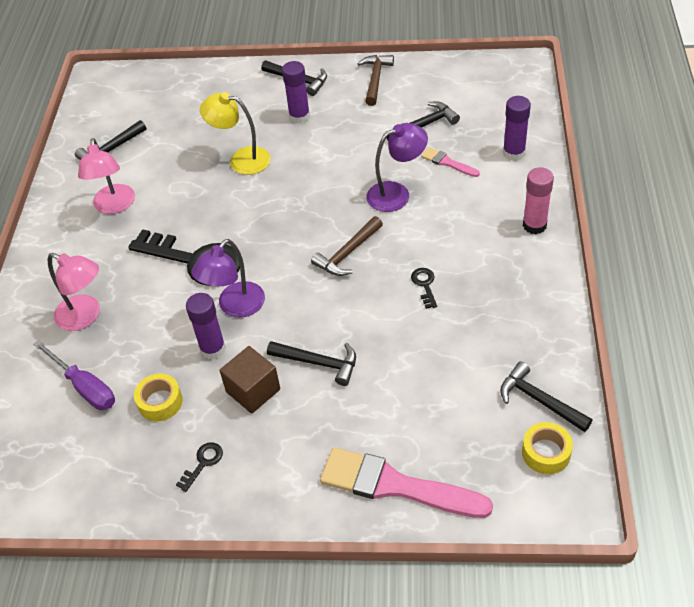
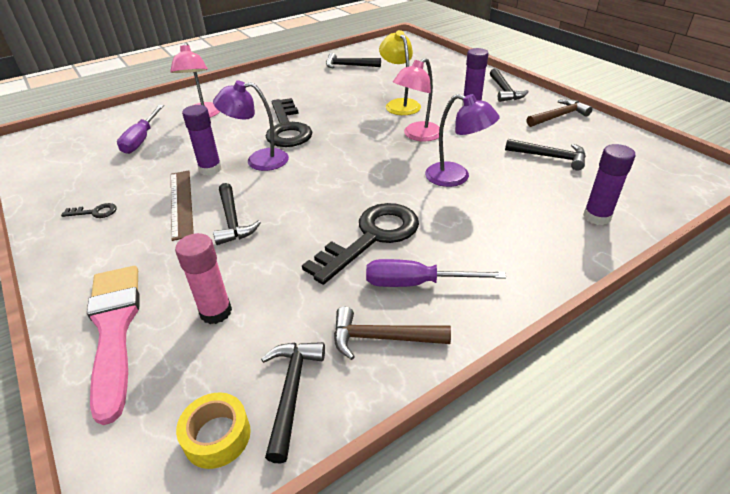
camera: 50 degrees right, 10 degrees down
(114, 206) = (305, 85): pink lamp -> pink lamp (417, 135)
(160, 402) = (145, 170): yellow tape -> none
(253, 390) = (181, 203): brown cube -> brown ruler
(347, 253) = (363, 183): brown hammer -> brown hammer (382, 338)
(425, 285) = (371, 238): black key -> black key, size x2.40
(447, 163) = (527, 186): pink brush -> none
(496, 287) = (416, 283): none -> purple screwdriver
(534, 225) = (527, 272): pink glue stick -> pink glue stick (216, 312)

